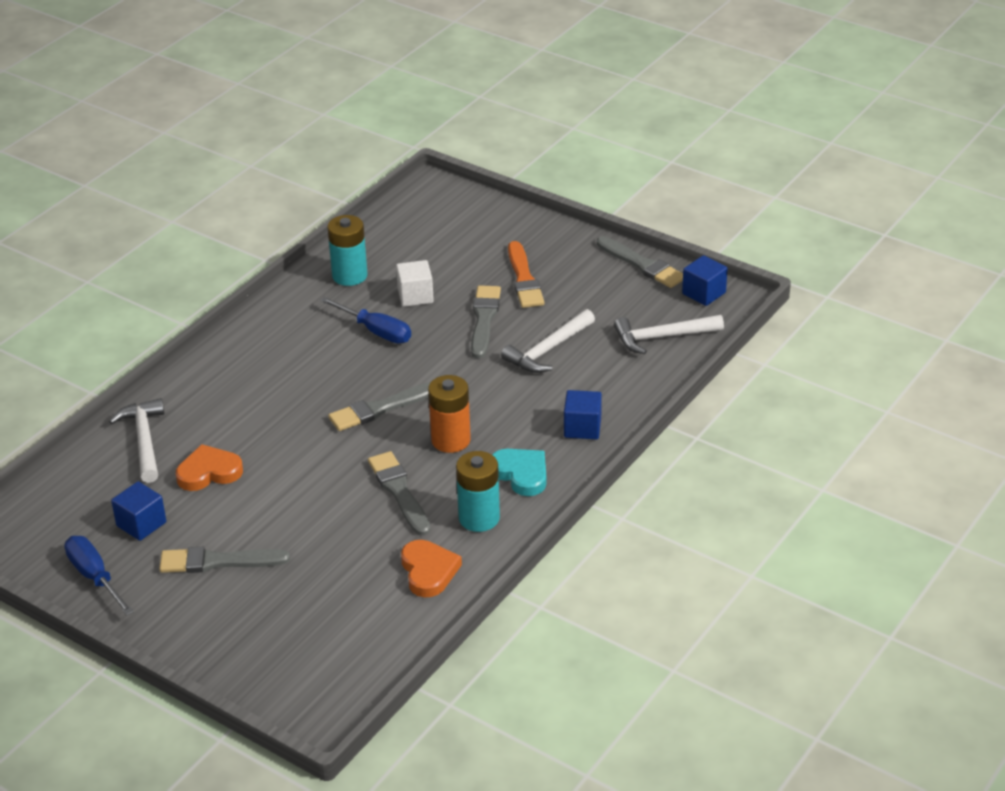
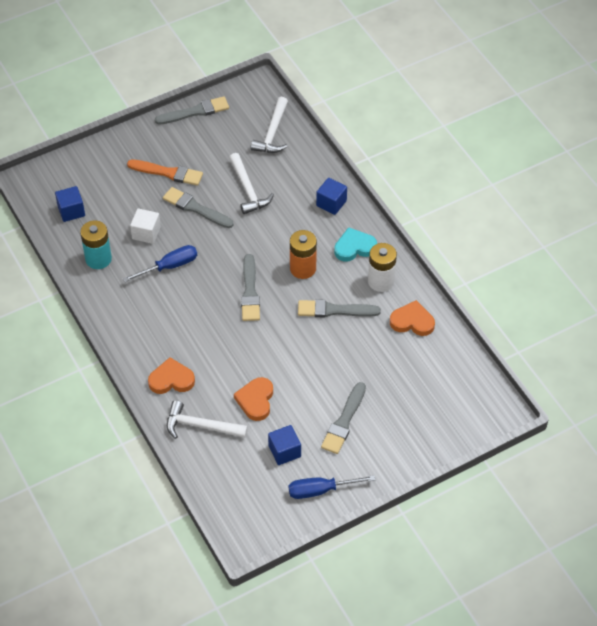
camera: 65 degrees left, 15 degrees up
(202, 393) = (171, 379): none -> orange heart
(479, 518) = (381, 281): turquoise battery -> white battery
(704, 293) = (244, 96): blue cube -> blue cube (71, 211)

